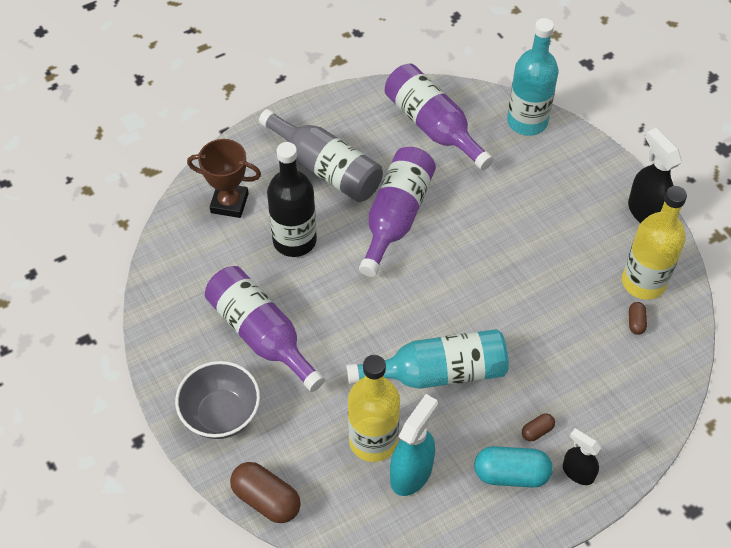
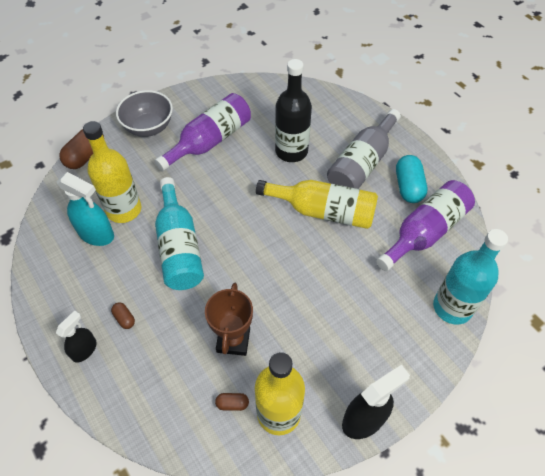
camera: 85 degrees right, 0 degrees up
(229, 203) = (318, 113): brown trophy -> brown trophy (233, 340)
(396, 216) = (323, 211): purple bottle -> yellow bottle
(511, 474) = (88, 300): turquoise capsule -> turquoise capsule (408, 187)

